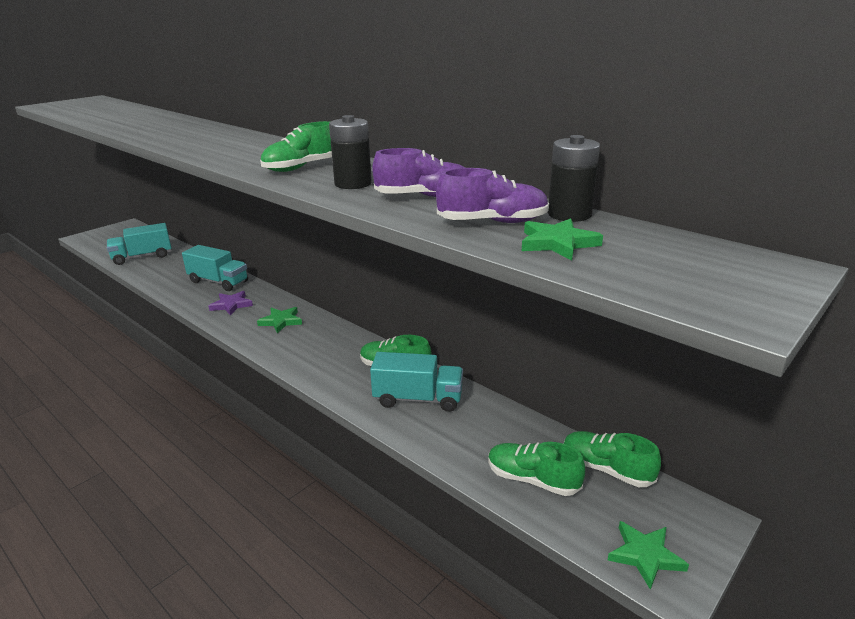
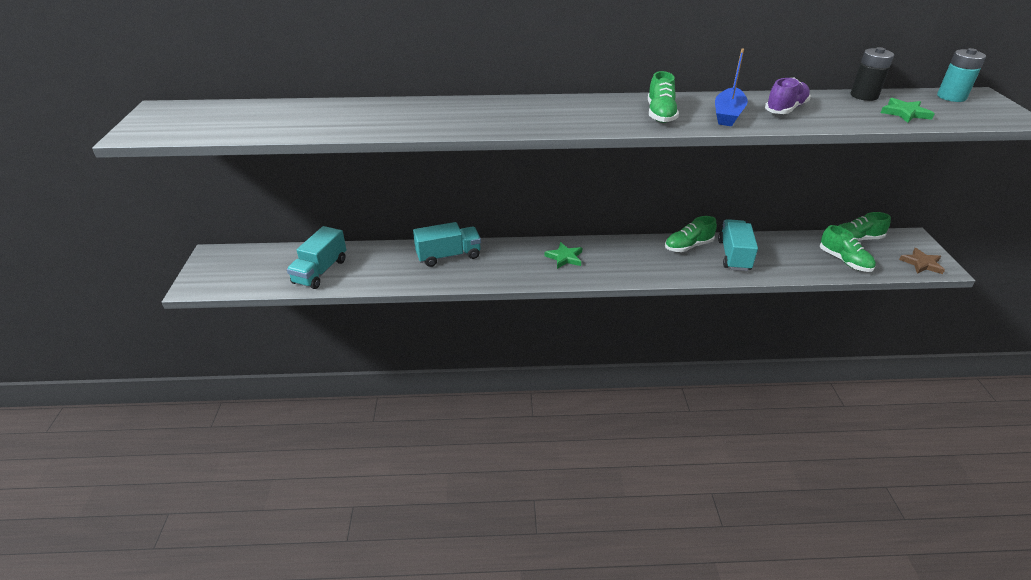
camera: 45 degrees left, 10 degrees up
(231, 305) = (503, 266): purple star -> none
(353, 184) = (728, 115): black battery -> blue boat
(418, 399) = (734, 255): turquoise truck -> turquoise truck turned 45 degrees counterclockwise
(493, 222) = (855, 112): purple shoe -> none
(532, 479) = (844, 261): green shoe -> green shoe turned 105 degrees counterclockwise
(645, 555) = (922, 263): green star -> brown star
(709, 254) = (951, 97): none -> turquoise battery

